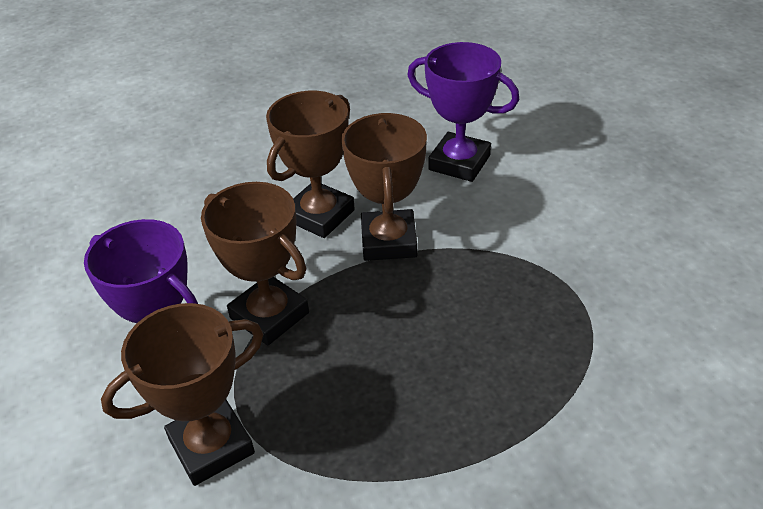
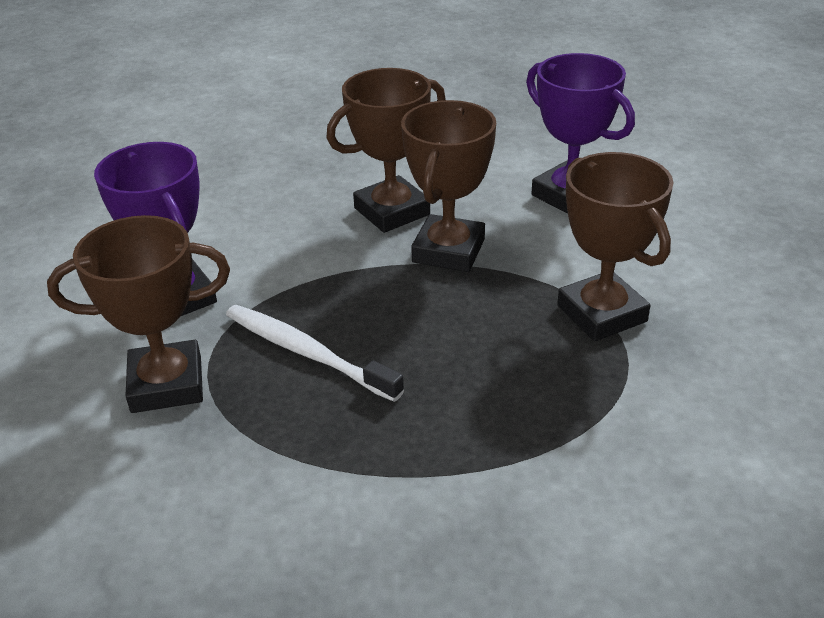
camera: 20 degrees right, 5 degrees down
(269, 315) = (288, 287): brown trophy -> brown trophy (601, 313)
(322, 375) = (308, 353): none -> white toothbrush

